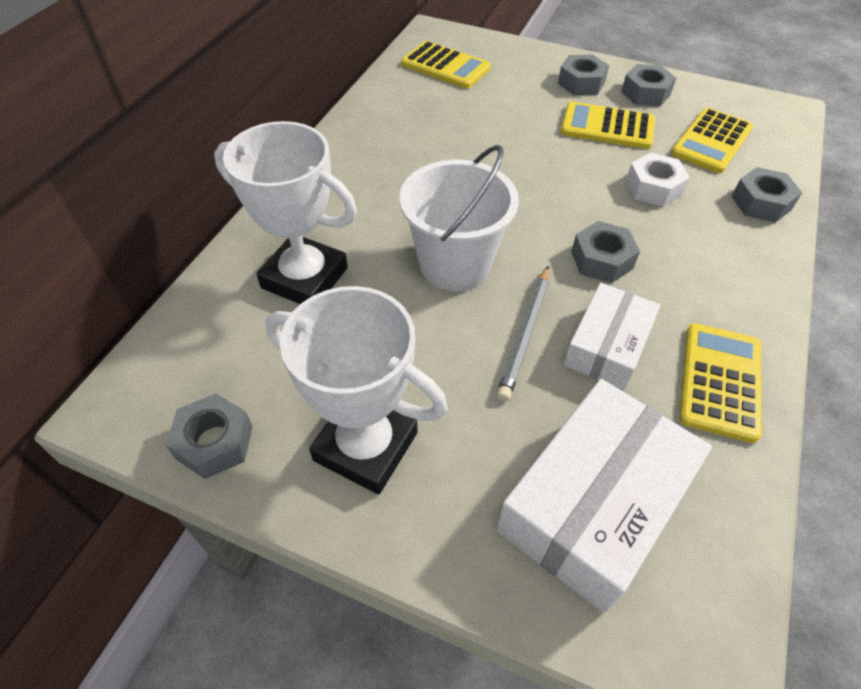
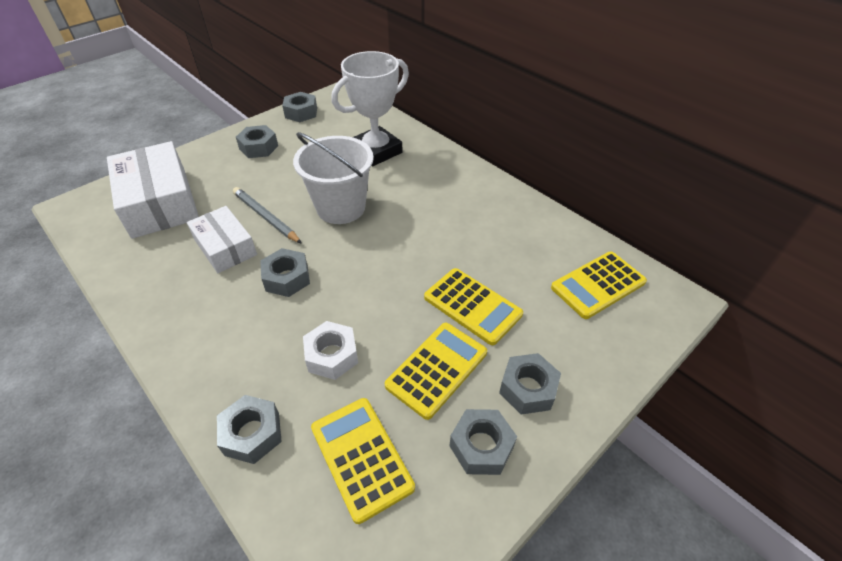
camera: 115 degrees right, 5 degrees down
(366, 446) = (258, 147): white trophy -> grey nut
(720, 381) = (154, 285): yellow calculator -> yellow calculator (472, 306)

